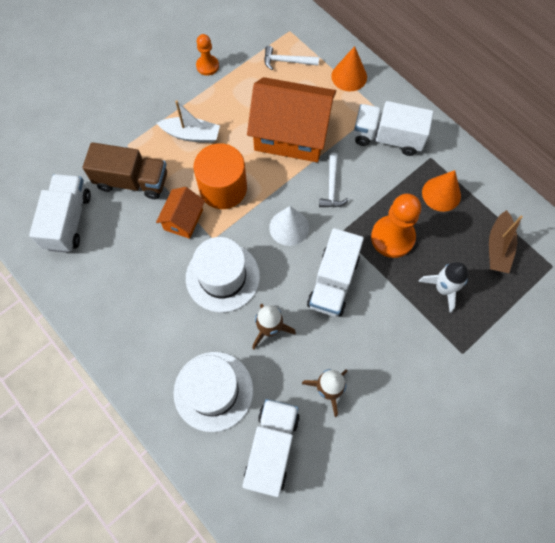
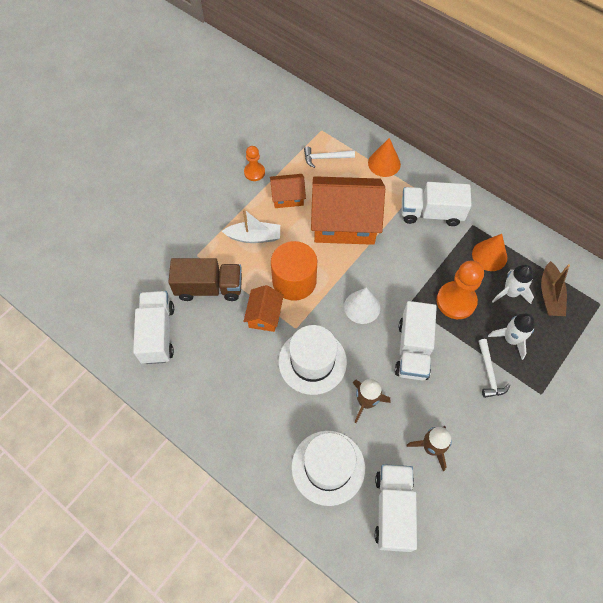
camera: 10 degrees left, 5 degrees down
(237, 97) = (287, 197): none -> orange house
(332, 186) = (392, 264): white hammer -> white hammer (489, 373)
(454, 237) = (510, 292): none -> white rocket

